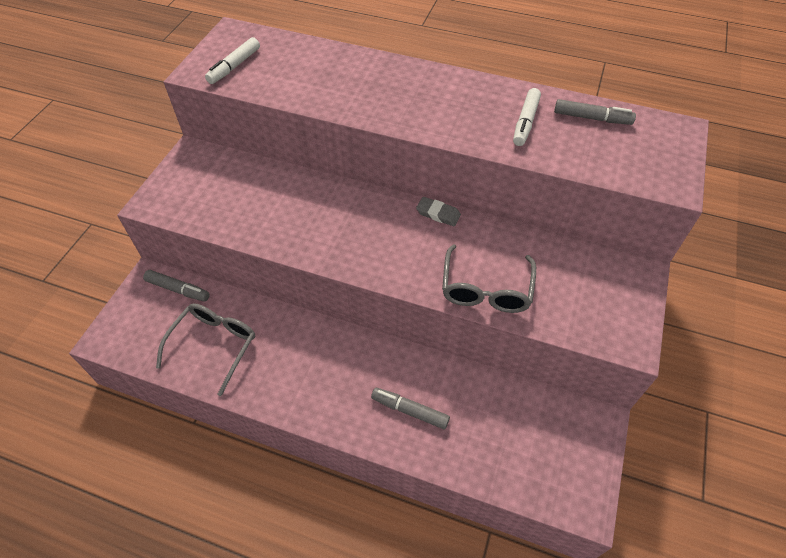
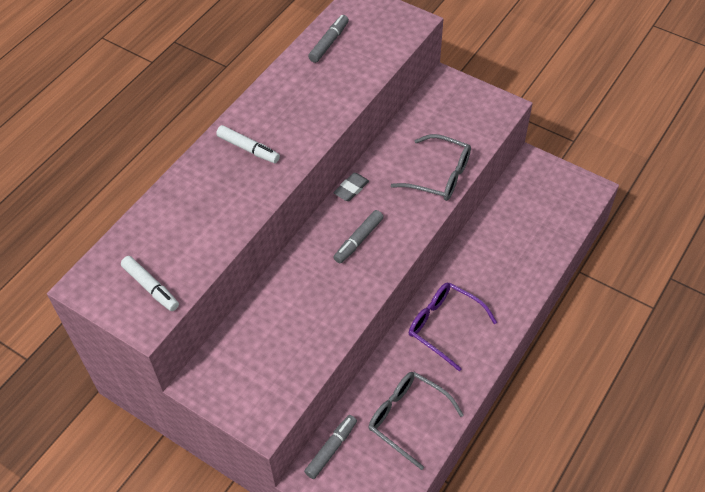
camera: 75 degrees left, 0 degrees up
(329, 360) = (444, 326): none -> purple glasses
(409, 410) = (502, 276): grey marker -> grey marker (358, 240)
(525, 122) = (319, 84): white marker -> white marker (248, 149)

